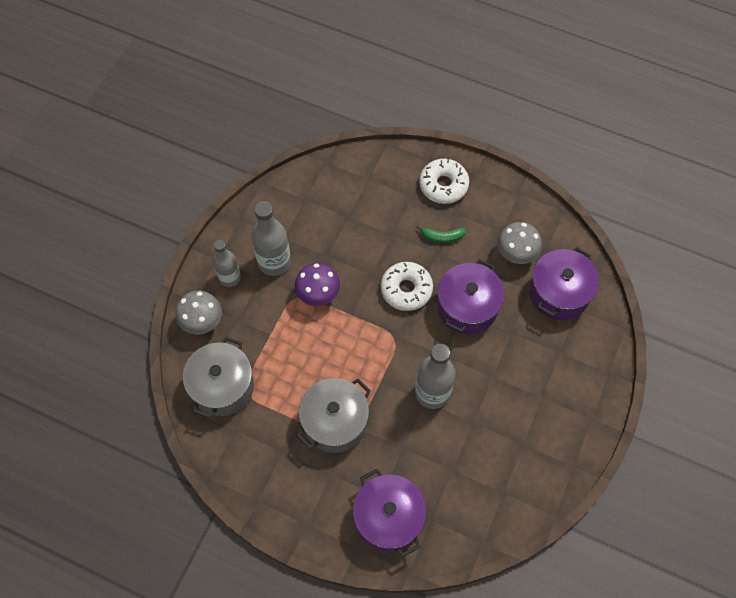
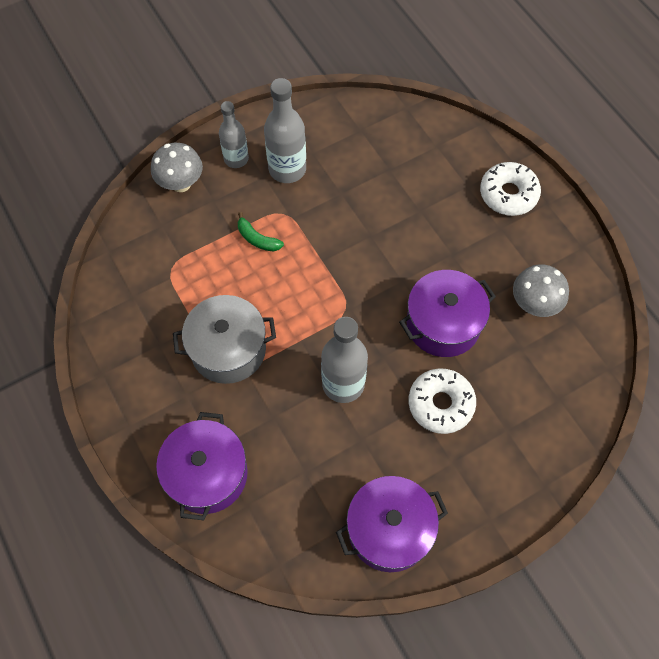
camera: 35 degrees right, 0 degrees up
(222, 386) = (153, 251): grey pot -> none
(318, 295) = (305, 223): purple mushroom -> none
(406, 289) = (394, 270): white donut -> white donut (440, 404)
(442, 237) = (469, 242): green banana -> green banana (257, 239)
(559, 293) = (551, 370): purple pot -> purple pot (389, 530)

